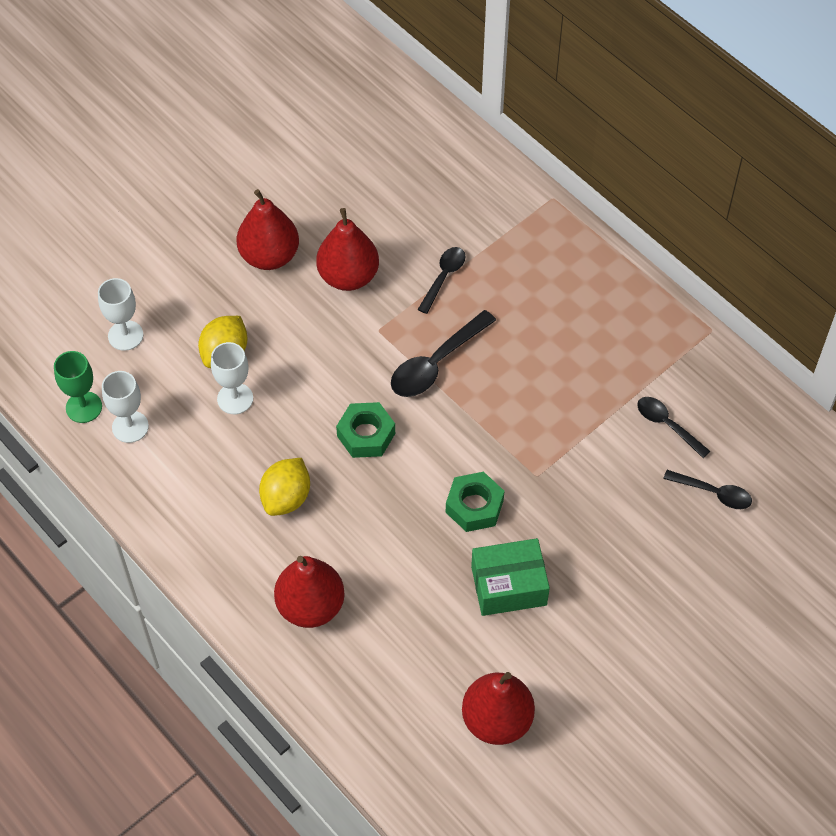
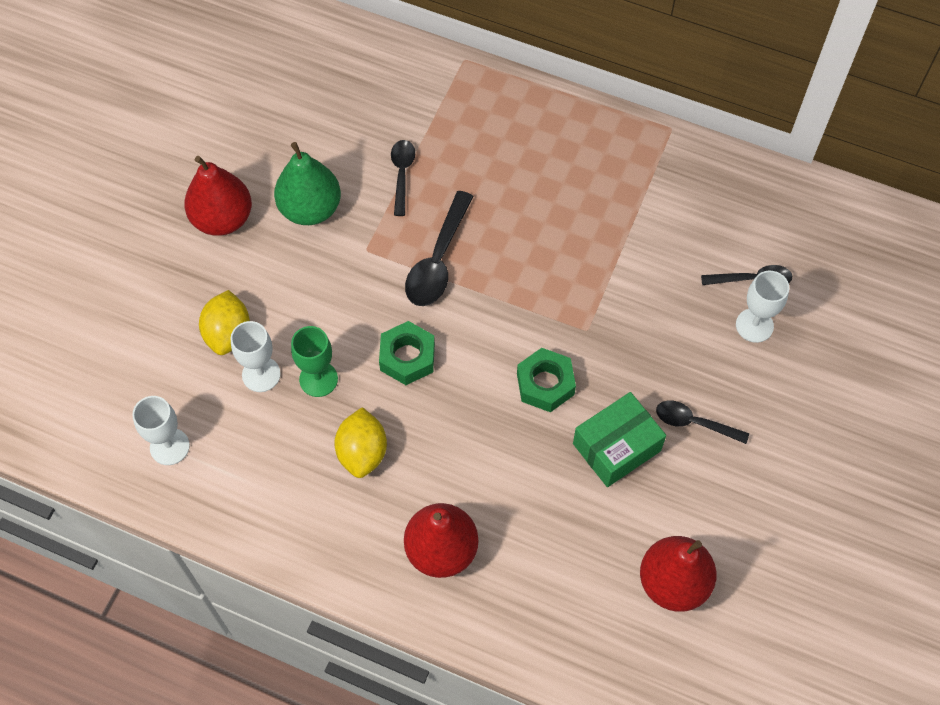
camera: 25 degrees left, 5 degrees up
(84, 407) = (111, 446): green goblet -> green goblet (318, 379)
(125, 335) = (117, 355): white goblet -> white goblet (754, 325)
(348, 276) = (310, 209): red pear -> green pear
(667, 425) = (678, 233): black spoon -> black spoon (694, 423)

